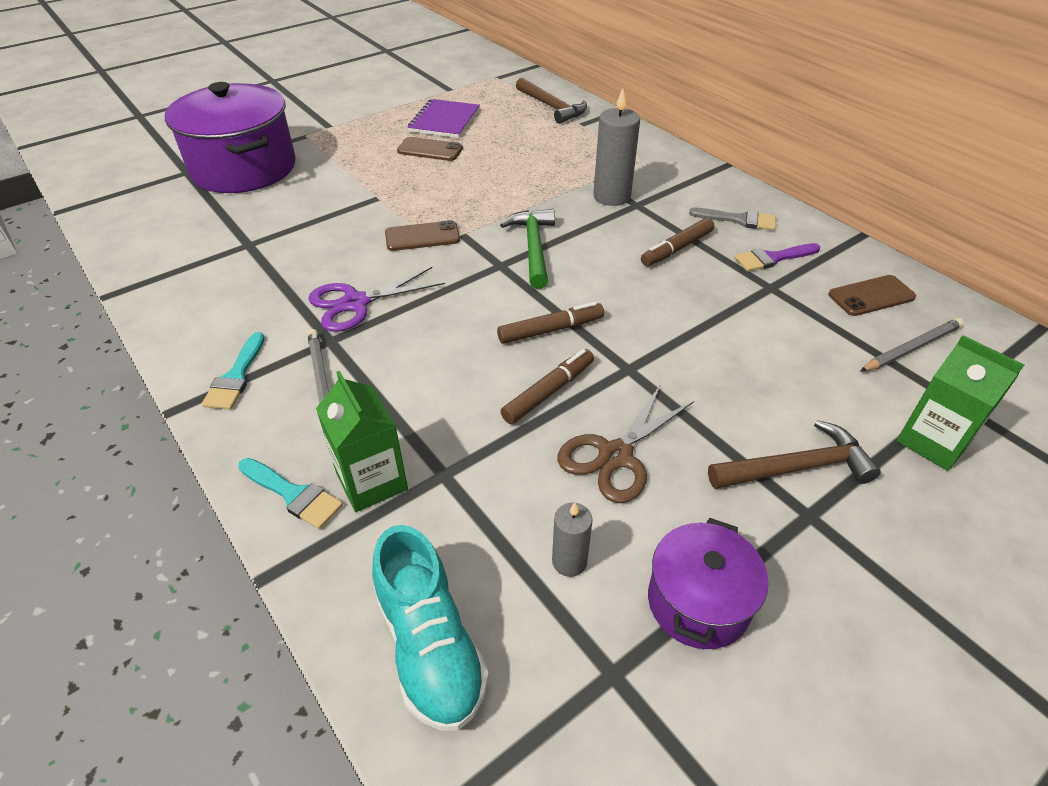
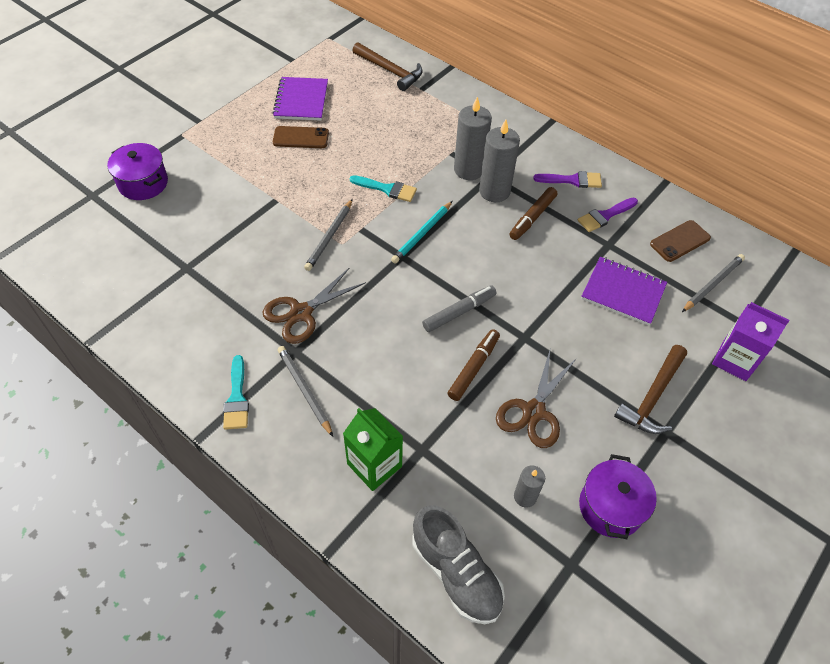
camera: 15 degrees left, 10 degrees up
(244, 168) = (143, 183): purple pot -> purple pot, size x0.53
(293, 495) = (323, 487): turquoise brush -> turquoise brush (387, 189)
(356, 303) = (301, 313): purple scissors -> brown scissors
(422, 237) = (329, 236): brown phone -> grey pencil
(430, 646) = (456, 573): turquoise shoe -> grey shoe
(533, 247) = (422, 234): green hammer -> turquoise pencil
(550, 330) = (459, 312): brown marker -> grey marker
(636, 219) = (494, 191): none -> grey candle
(738, 220) = (572, 180): grey brush -> purple brush
(779, 339) = (623, 292): none -> purple notebook
(796, 467) = (652, 397): brown hammer -> brown hammer turned 150 degrees clockwise
(933, 442) = (734, 360): green carton -> purple carton

